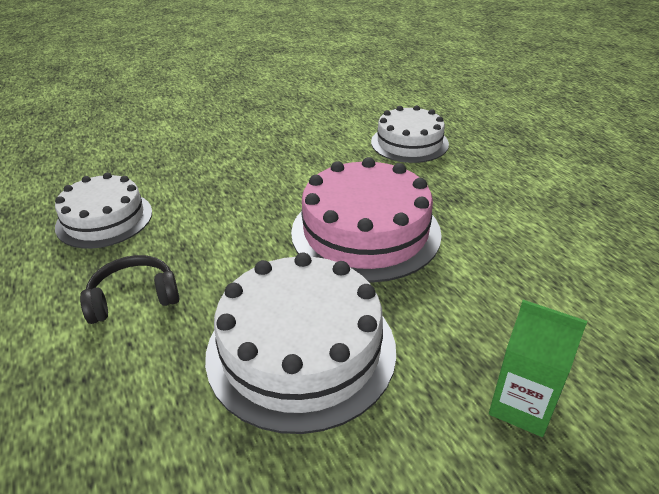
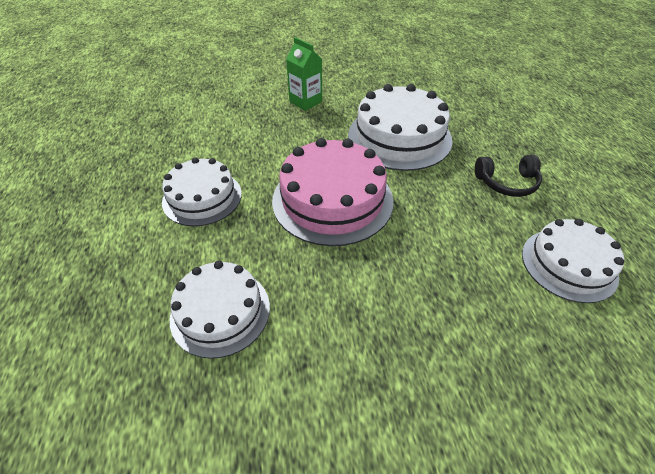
camera: 165 degrees left, 10 degrees up
(512, 207) = (202, 197): none -> white cake

